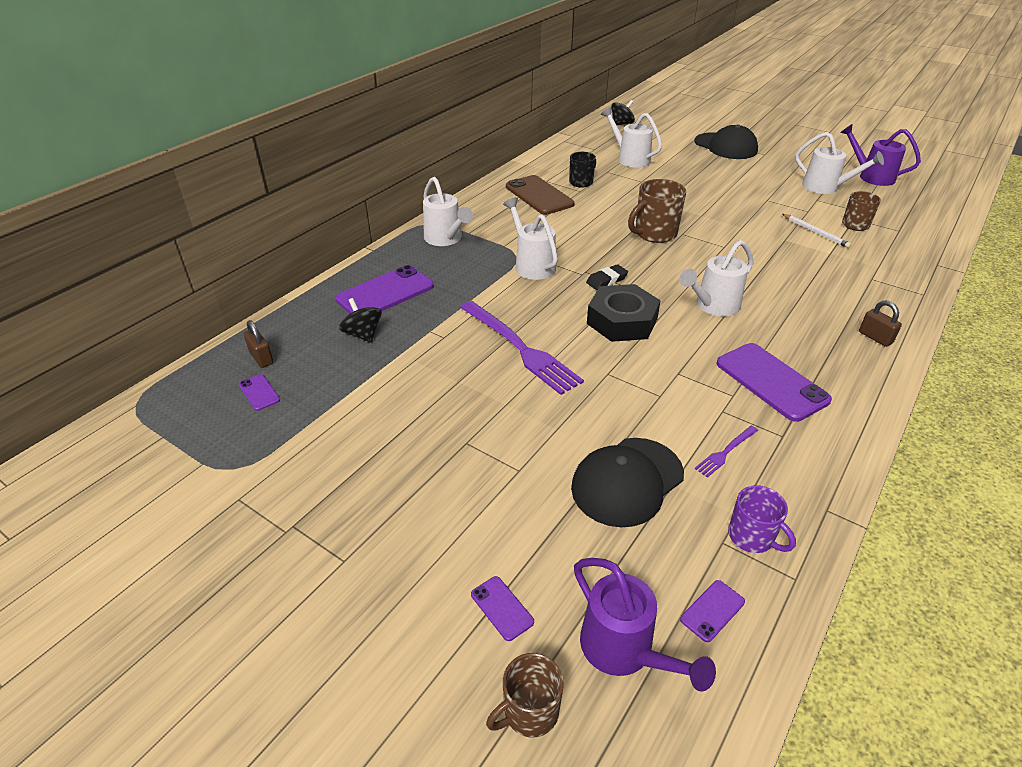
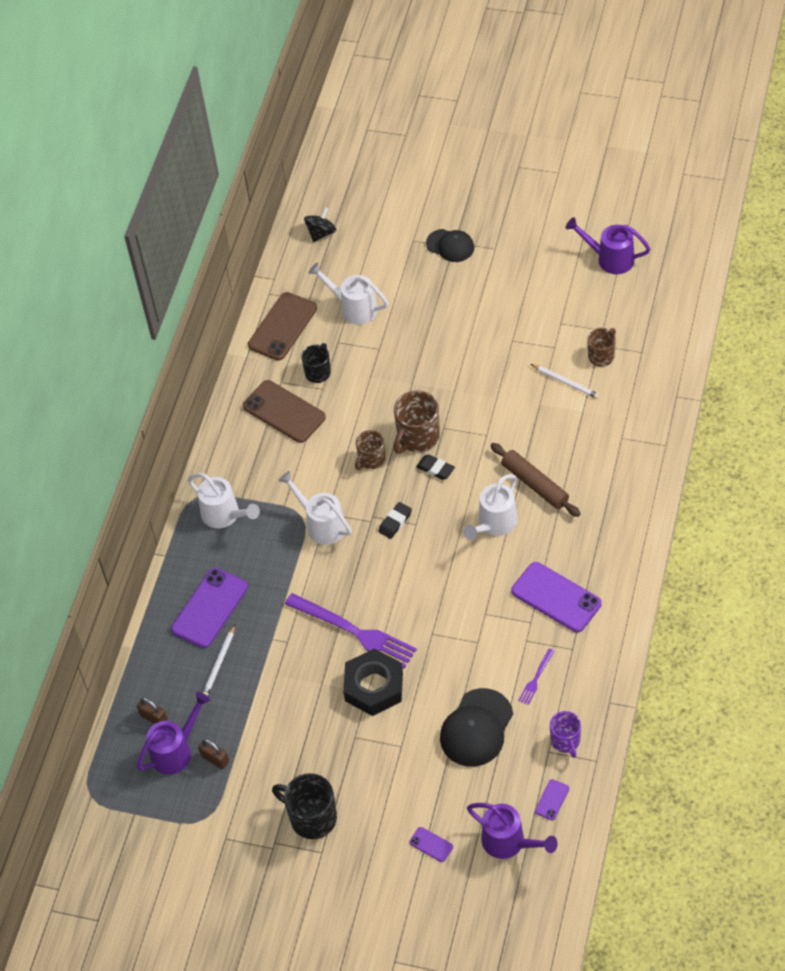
camera: 15 degrees left, 15 degrees up
(259, 392) = (176, 750): purple phone -> purple watering can
(359, 513) = (312, 817): none -> black mug
(363, 334) = (219, 663): black spinning top -> white pencil
(529, 711) = (469, 893): brown mug -> brown mug (371, 459)
(565, 156) = (282, 327): none -> brown phone
(622, 321) = (424, 570): black nut -> black nut (374, 687)
(664, 256) = (435, 469): none -> black eraser
(725, 146) = (450, 246): black cap -> black cap, size x0.66
(751, 537) = (565, 741): purple mug -> purple mug turned 45 degrees clockwise
(767, 288) = (535, 484): none -> brown rolling pin
(826, 188) = (567, 297): white watering can -> none
(875, 337) = (629, 517): brown padlock -> brown padlock (215, 759)

